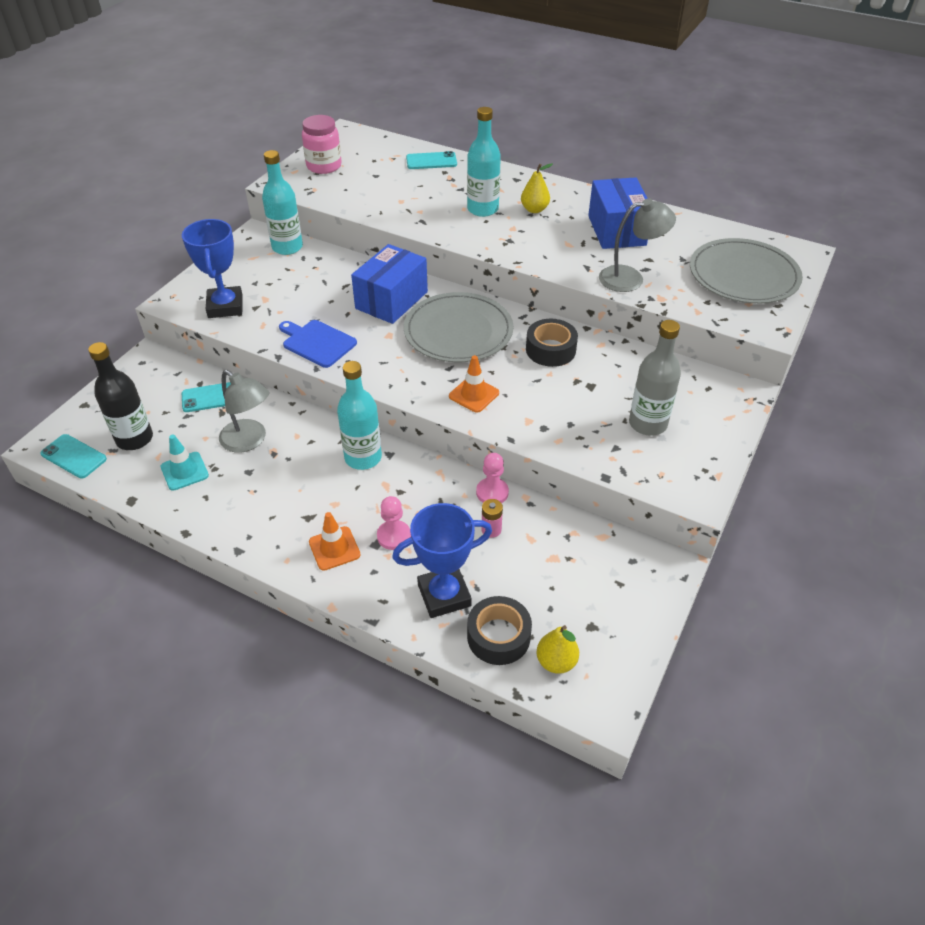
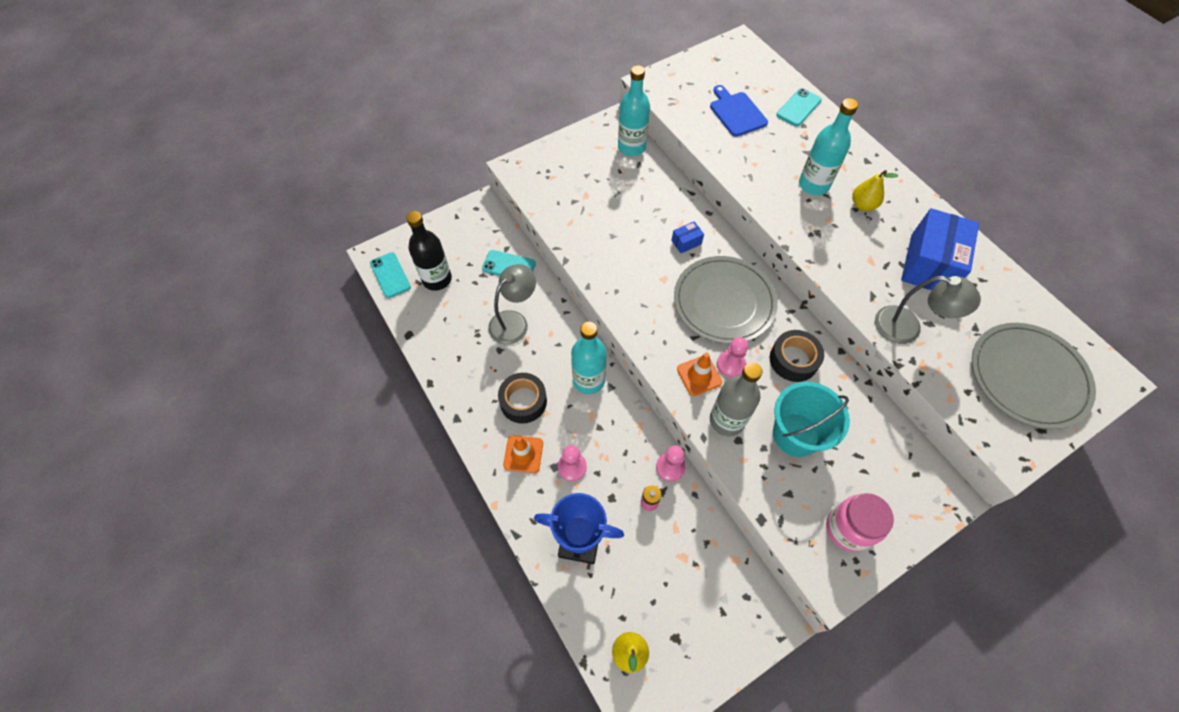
camera: 30 degrees right, 15 degrees up
(184, 471) = (456, 326): turquoise traffic cone -> none
(225, 306) = (552, 190): blue trophy -> none
(249, 441) = (514, 321): grey lamp -> grey lamp turned 120 degrees counterclockwise
(317, 343) = (602, 260): blue cutting board -> blue cutting board (736, 113)
(324, 166) = (699, 77): pink jar -> pink jar (847, 529)
(391, 300) = (686, 242): blue box -> blue box, size x0.43
(431, 161) = (798, 108): turquoise phone -> turquoise phone turned 75 degrees counterclockwise
(497, 375) = (731, 364): none -> pink pawn
(498, 636) = (599, 603): black tape -> black tape (523, 401)
(591, 402) = (795, 434): none -> turquoise bucket
(647, 424) = (833, 483): grey bottle -> grey bottle (726, 420)

